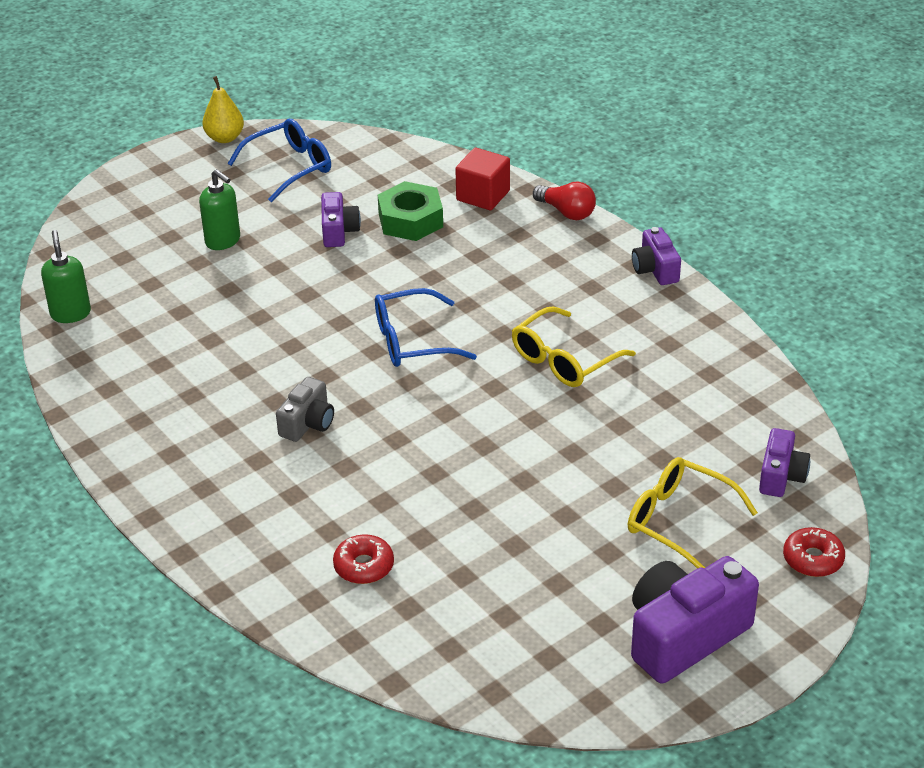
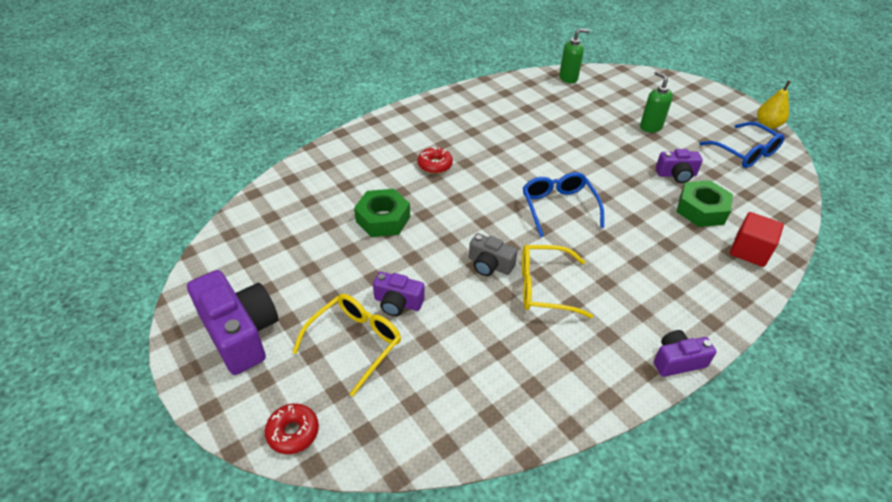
camera: 90 degrees right, 5 degrees up
(223, 241) = (650, 127): green soap dispenser -> green soap dispenser turned 105 degrees clockwise
(308, 423) = (474, 162): grey camera -> grey camera (489, 265)
(364, 566) = (347, 183): red donut -> red donut (435, 165)
(448, 516) = (383, 219): none -> green nut
(563, 360) = (544, 287): yellow glasses -> yellow glasses turned 45 degrees counterclockwise
(566, 212) = (745, 303): red light bulb -> none
(781, 476) = (396, 423): purple camera -> purple camera (397, 303)

